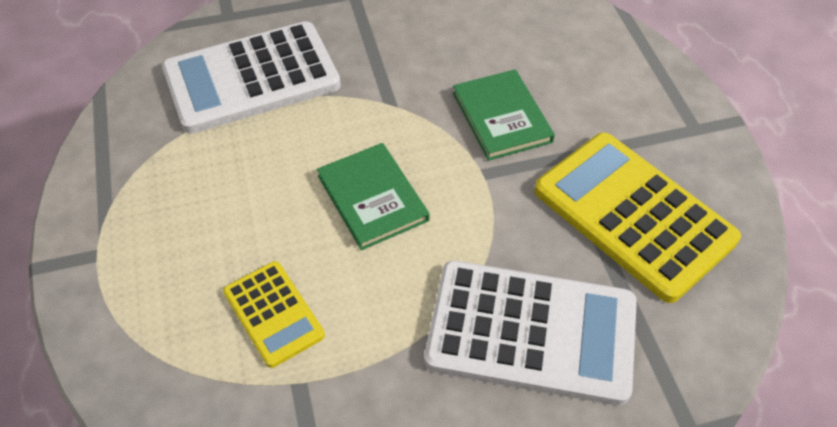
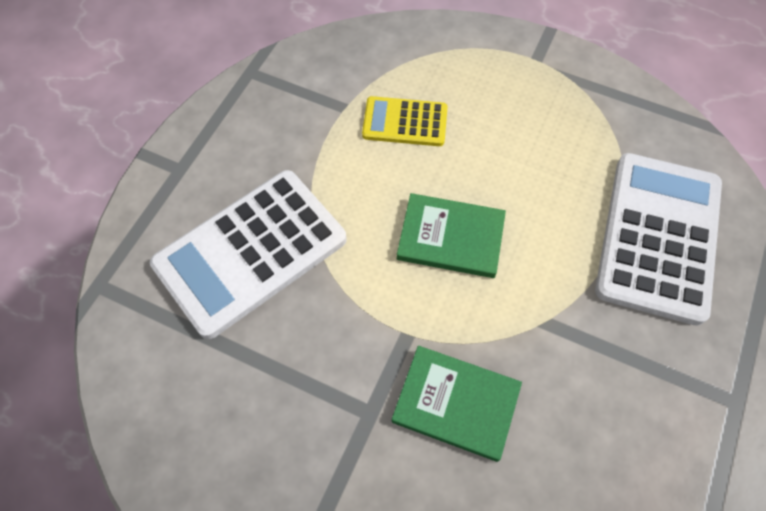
camera: 130 degrees right, 10 degrees up
(633, 215) = (264, 415): yellow calculator -> none

